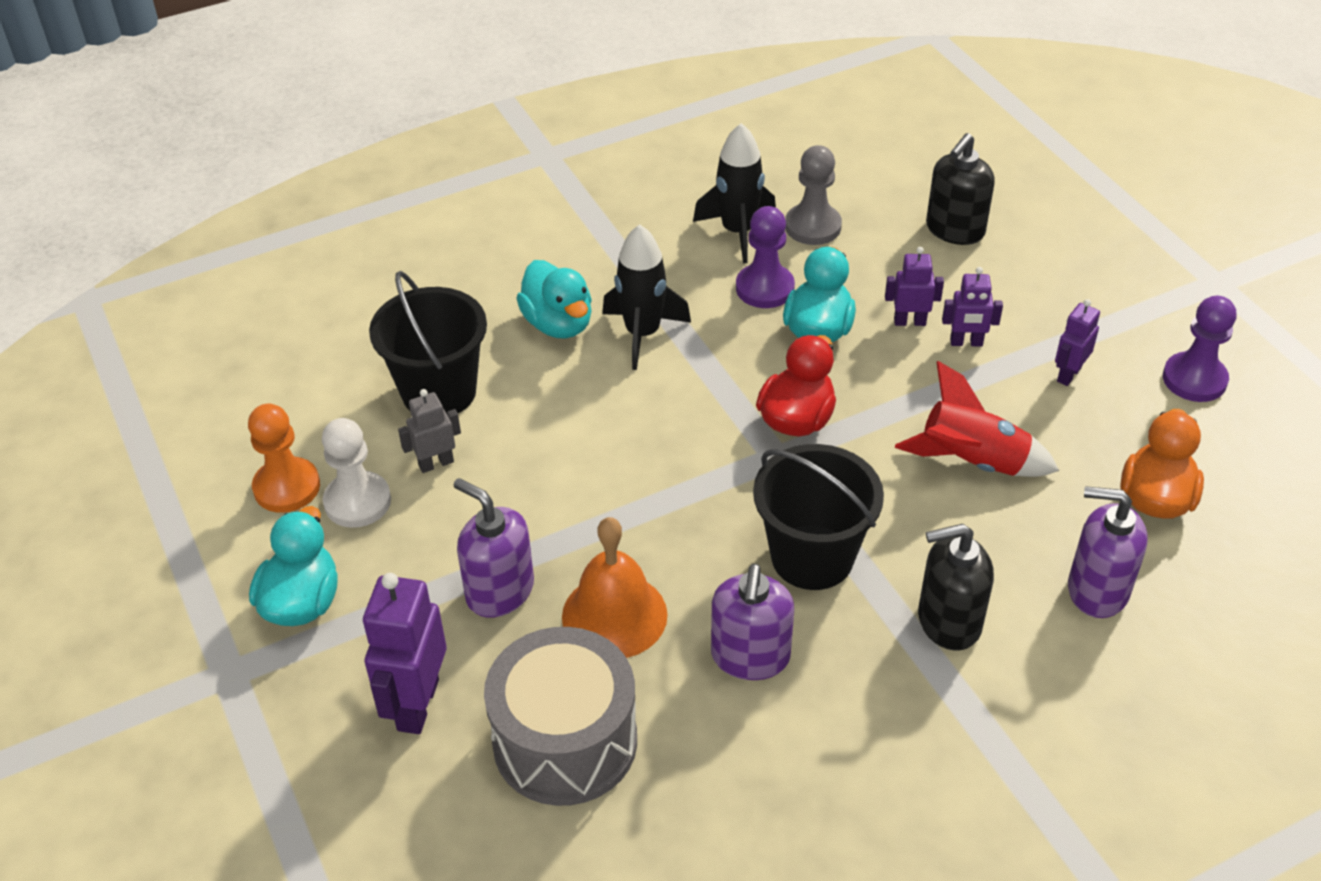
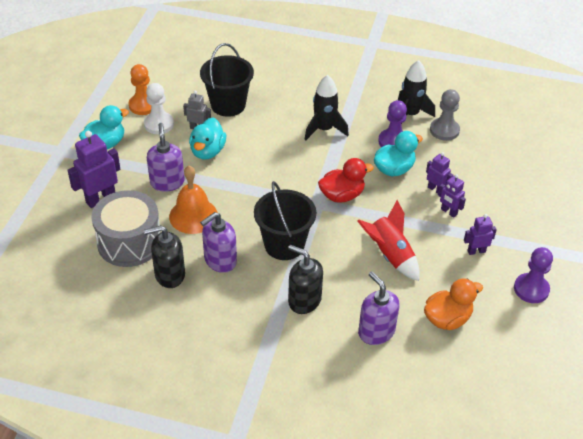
camera: 40 degrees right, 0 degrees up
(558, 324) = (298, 107): turquoise duck -> turquoise duck (207, 151)
(954, 230) = (504, 167): black soap dispenser -> black soap dispenser (169, 275)

